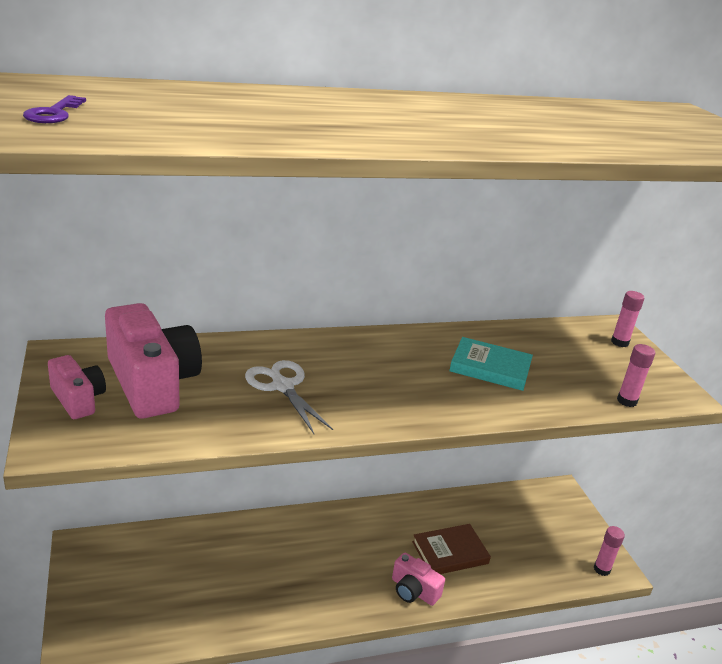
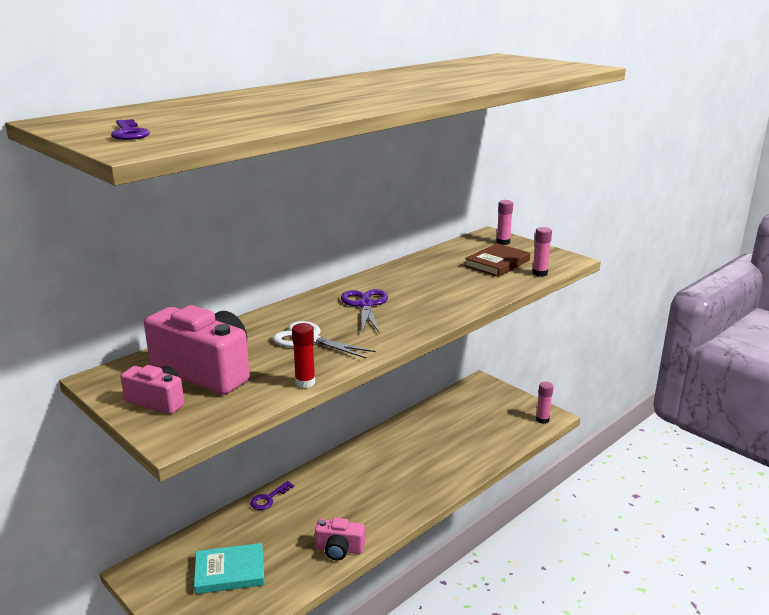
camera: 25 degrees left, 5 degrees down
(227, 437) = (305, 382): none -> red glue stick
(245, 526) = (268, 498): none -> purple key
(382, 366) = (365, 304): none -> purple scissors
(413, 591) = (431, 486): pink camera -> pink camera (339, 549)
(450, 552) = (437, 451): brown book -> brown book (497, 263)
(490, 367) = (438, 282): turquoise book -> turquoise book (230, 572)

